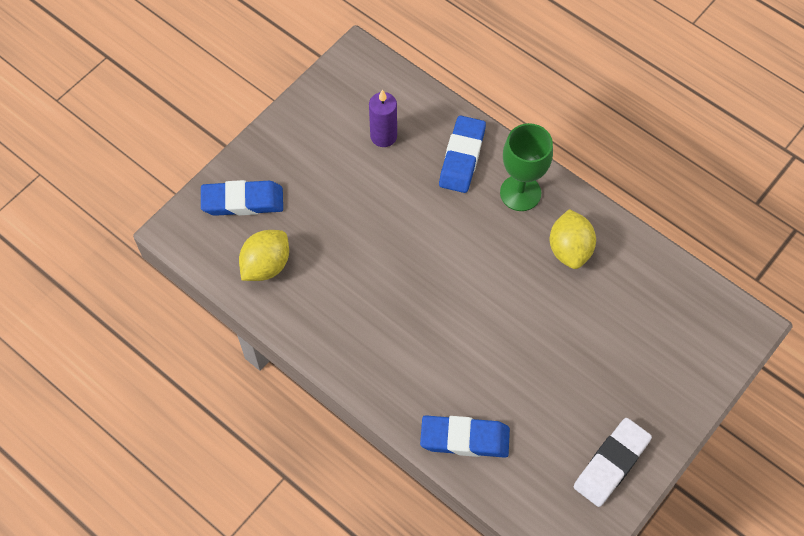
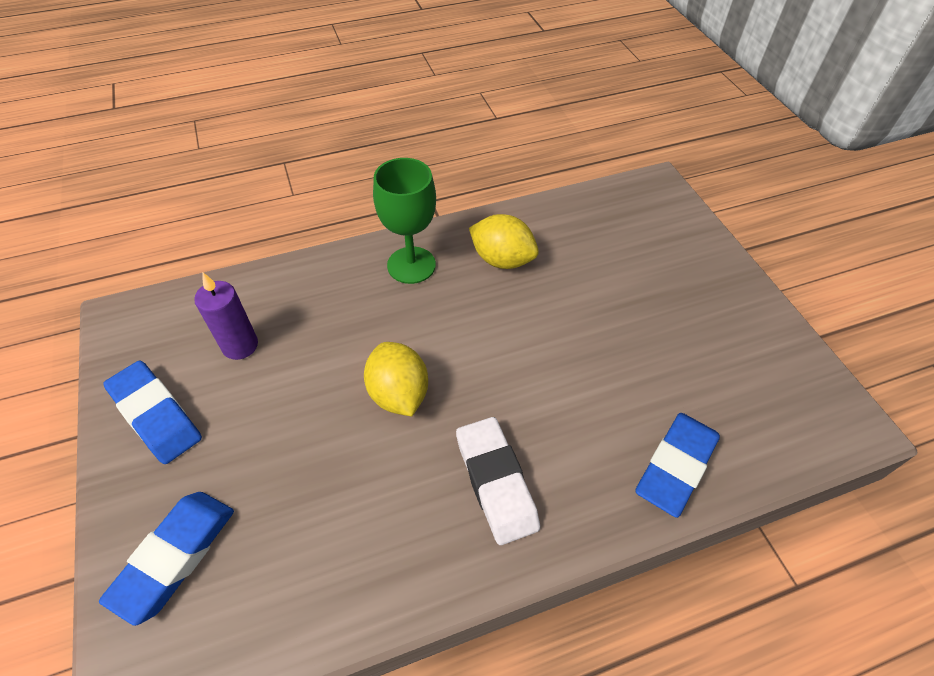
camera: 60 degrees left, 10 degrees down
(266, 265) = (293, 579): yellow lemon -> yellow lemon (398, 394)
(462, 157) = (331, 290): blue eraser -> blue eraser (156, 415)
(611, 464) = (761, 345): white eraser -> white eraser (496, 482)

